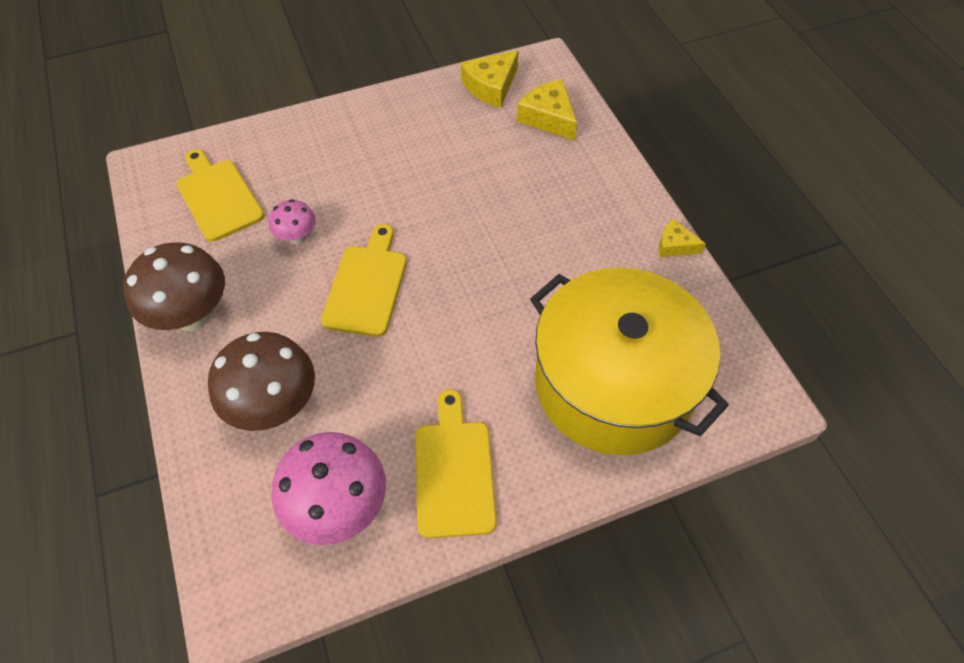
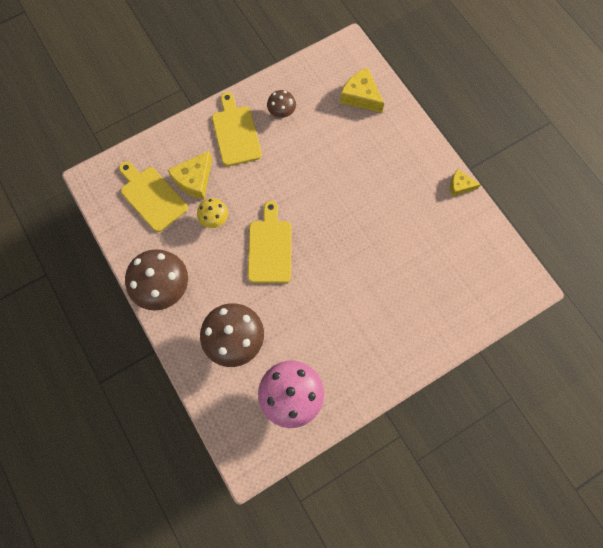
camera: 10 degrees left, 15 degrees up
(297, 237) = (214, 219): pink mushroom -> yellow mushroom
(432, 123) = (282, 113): none -> brown mushroom
(453, 471) = (353, 363): yellow cutting board -> yellow cutting board (235, 133)
(491, 86) = (316, 75): yellow cheese -> yellow cheese (194, 179)
(613, 383) = (436, 290): yellow pot -> none

